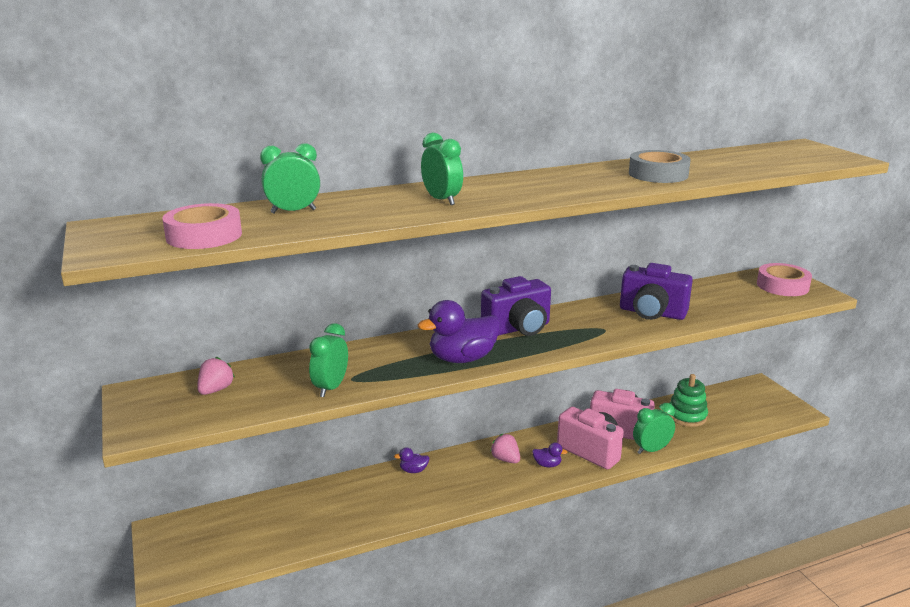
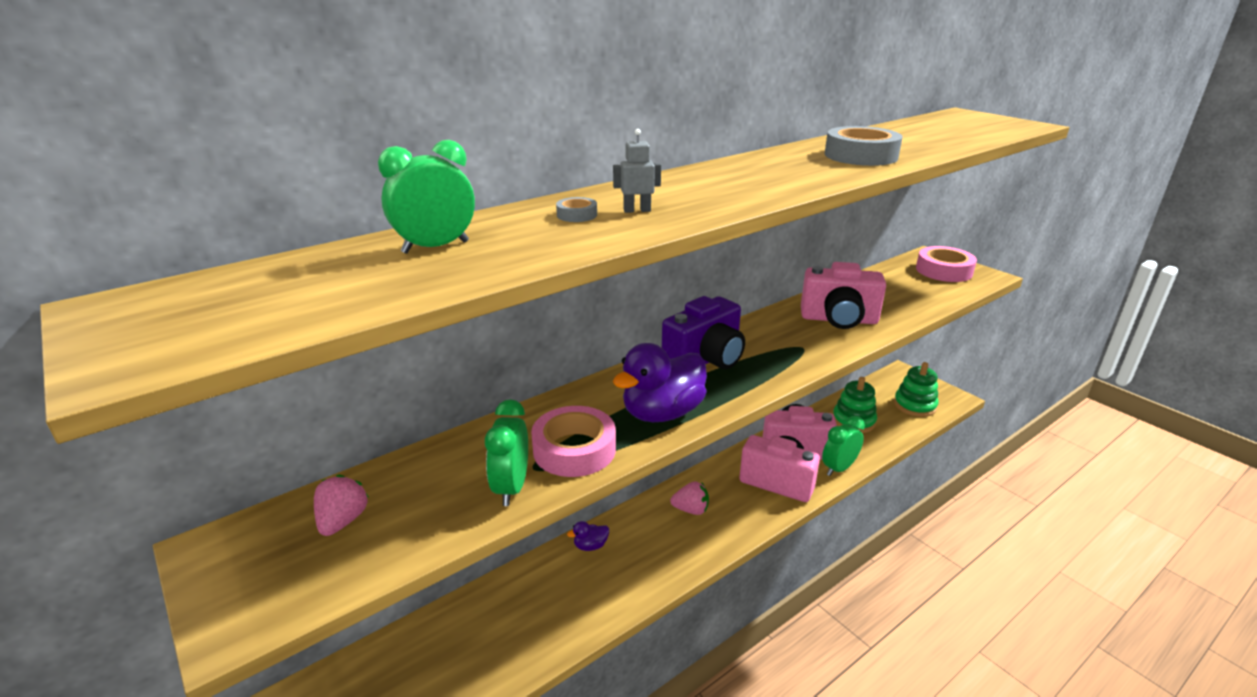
camera: 15 degrees left, 5 degrees up
(204, 235) = (310, 305): pink tape -> pink tape (574, 449)
(398, 200) = (577, 215): none -> grey tape
(442, 200) = (637, 210): green clock -> grey robot
(505, 459) = (691, 510): pink strawberry -> pink strawberry turned 150 degrees clockwise
(547, 465) = (739, 508): purple duck -> none
(652, 313) = (839, 320): purple camera -> pink camera
(754, 412) = (914, 405): none -> green stacking toy

